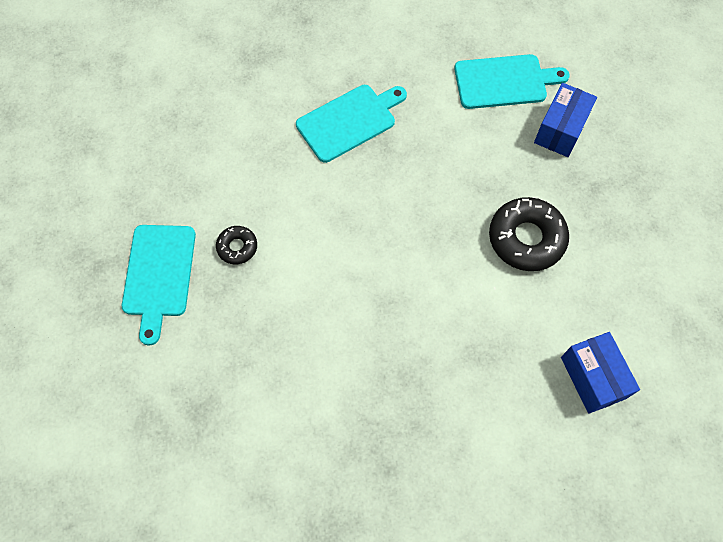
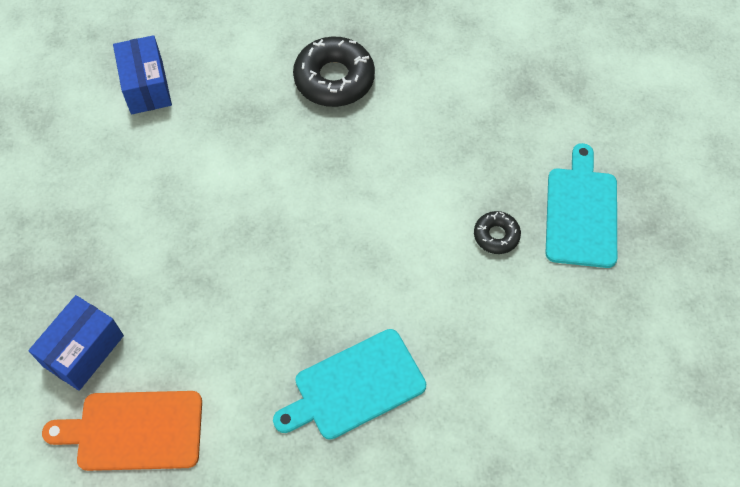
camera: 175 degrees left, 5 degrees down
(504, 81) = (134, 431): turquoise cutting board -> orange cutting board
(526, 238) = (169, 220): black donut -> black donut (334, 79)

